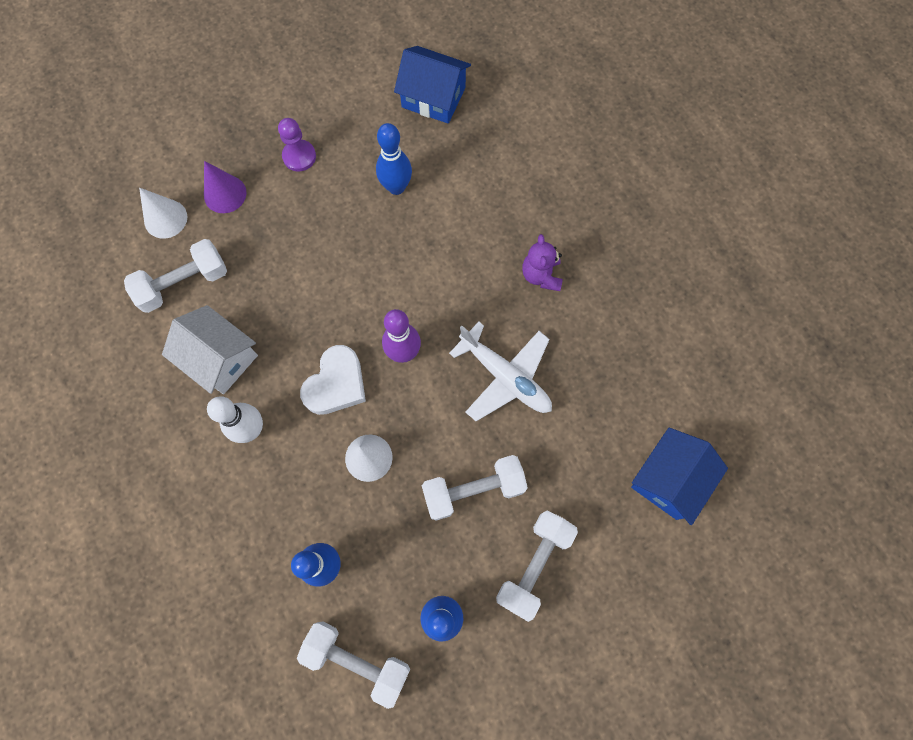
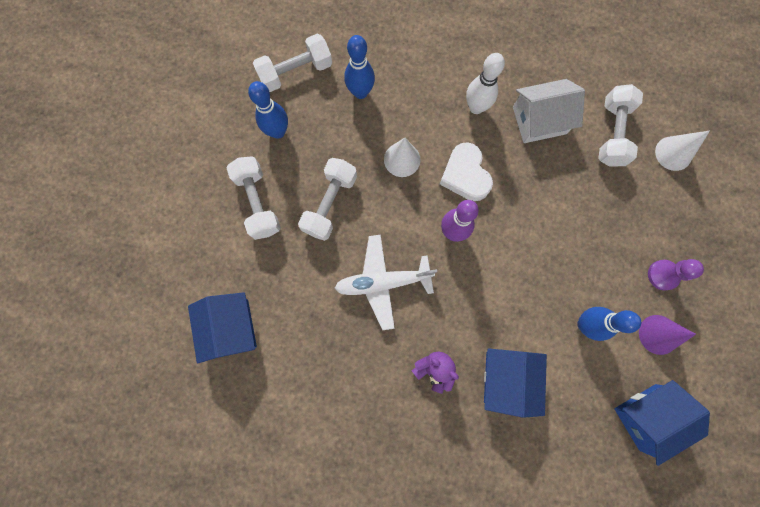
camera: 130 degrees right, 5 degrees up
(225, 194) = (666, 203): purple cone -> purple cone (658, 334)
(496, 214) = (507, 379): none -> blue house

